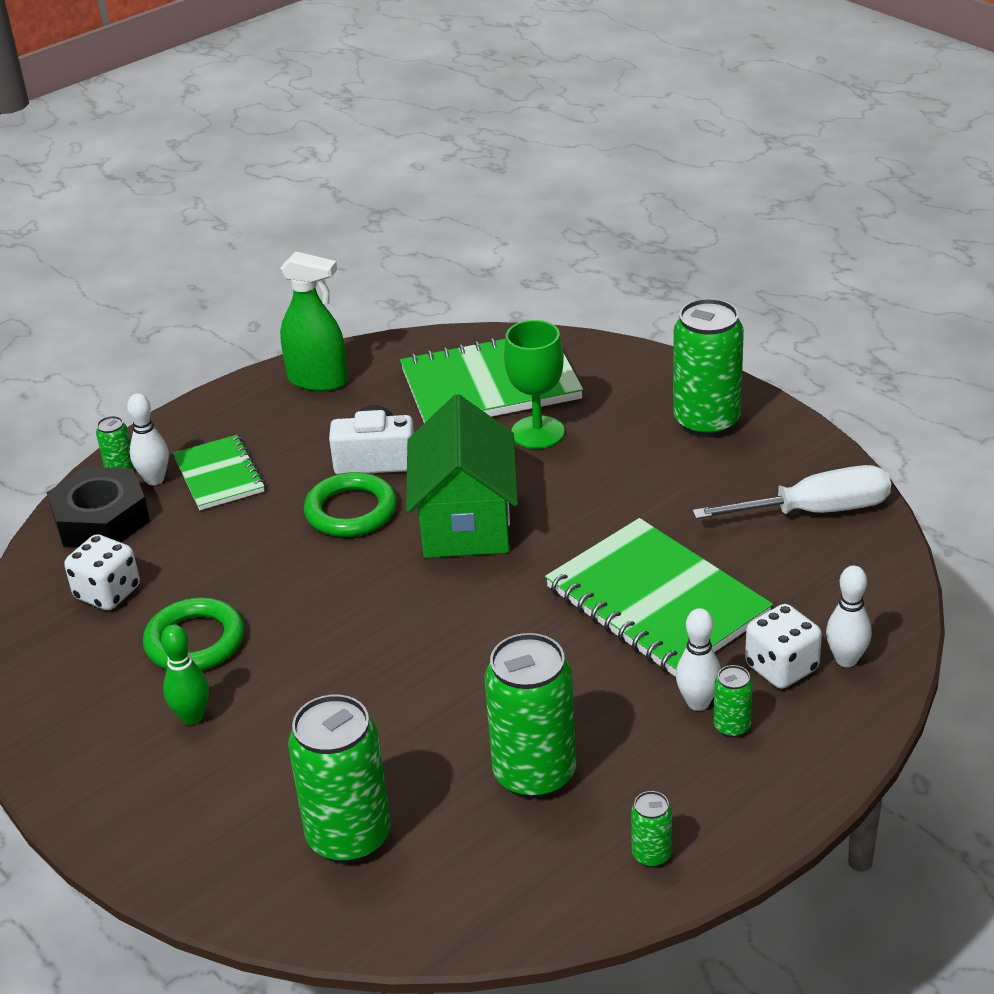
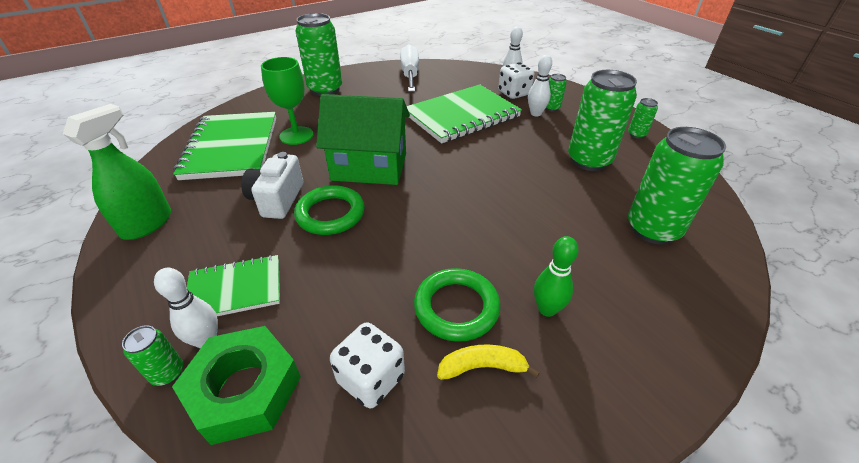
camera: 85 degrees left, 5 degrees up
(101, 519) = (244, 390): black nut -> green nut
(116, 668) = (482, 367): none -> yellow banana

